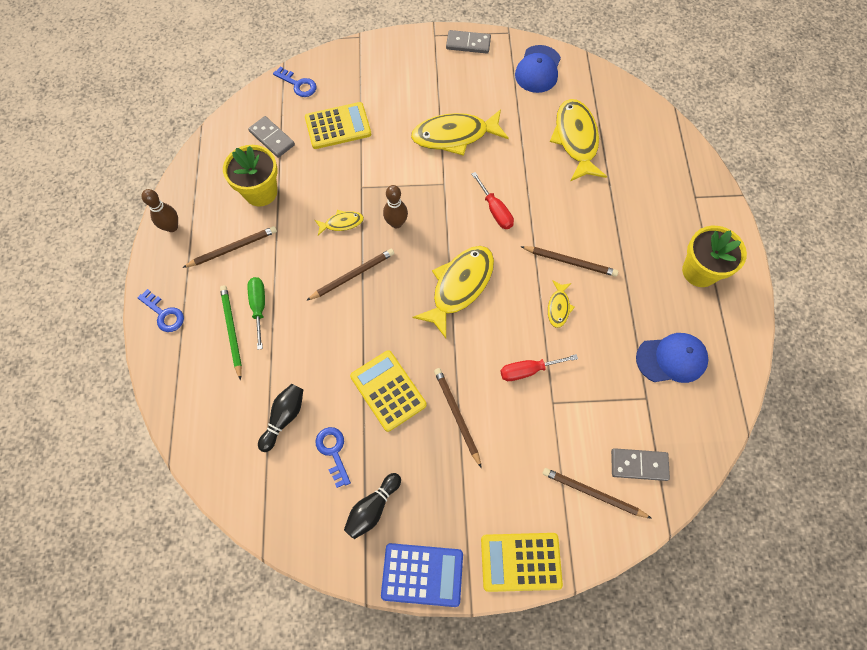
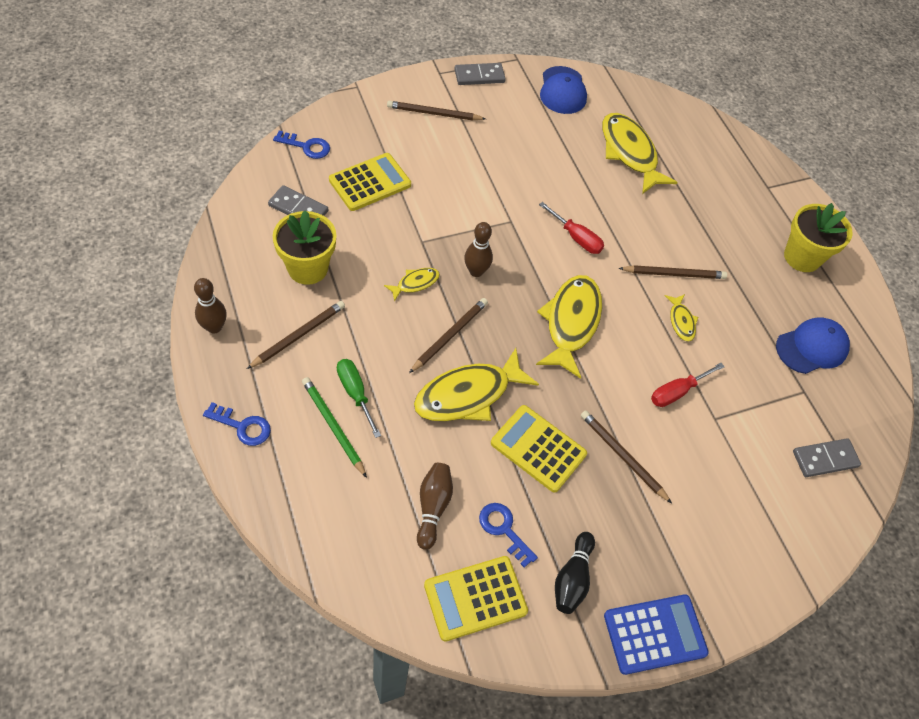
camera: 25 degrees left, 10 degrees down
(284, 418) = (433, 507): black bowling pin -> brown bowling pin
(454, 136) = (502, 170): yellow fish -> yellow fish (468, 395)
(520, 562) = (751, 590): yellow calculator -> yellow calculator (475, 598)
(593, 493) = (793, 500): brown pencil -> brown pencil (434, 113)

